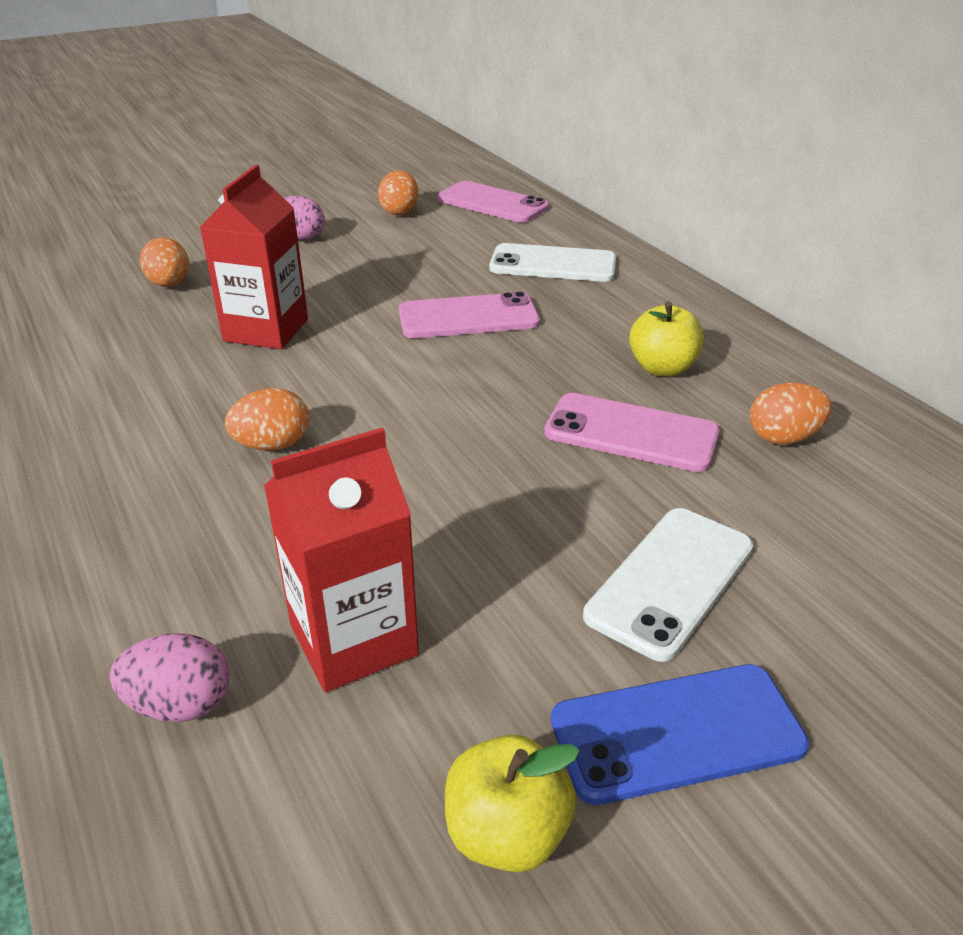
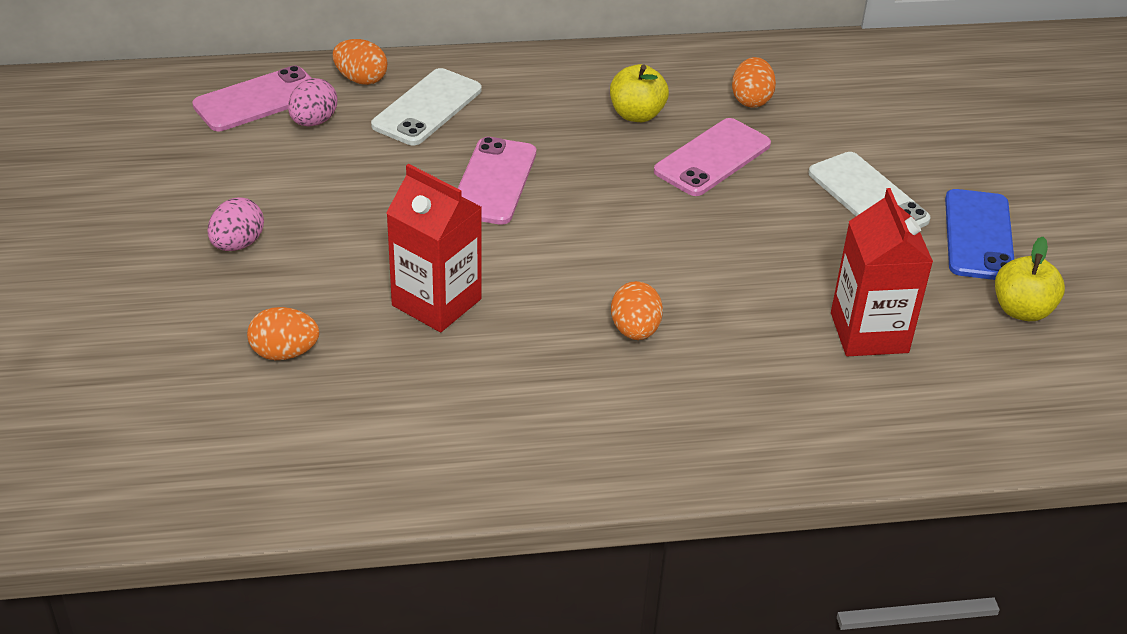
camera: 70 degrees left, 5 degrees up
(180, 704) = (897, 414): pink egg -> pink egg (313, 121)
(399, 211) = (225, 163): orange egg -> orange egg (361, 79)

